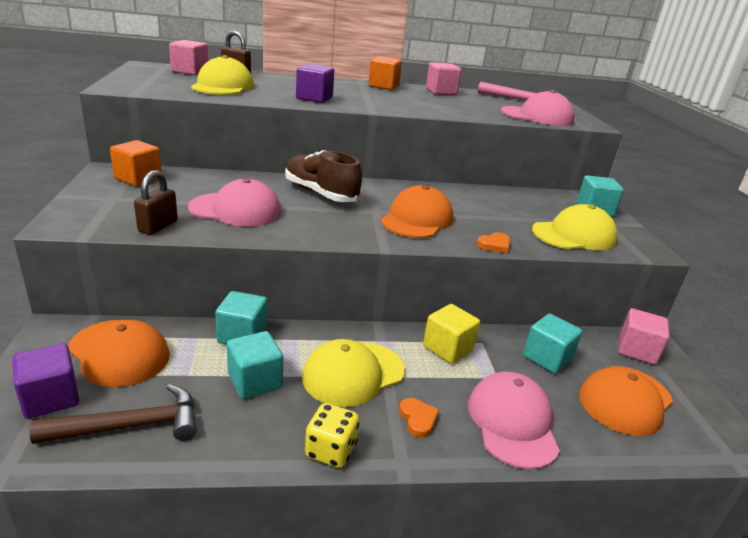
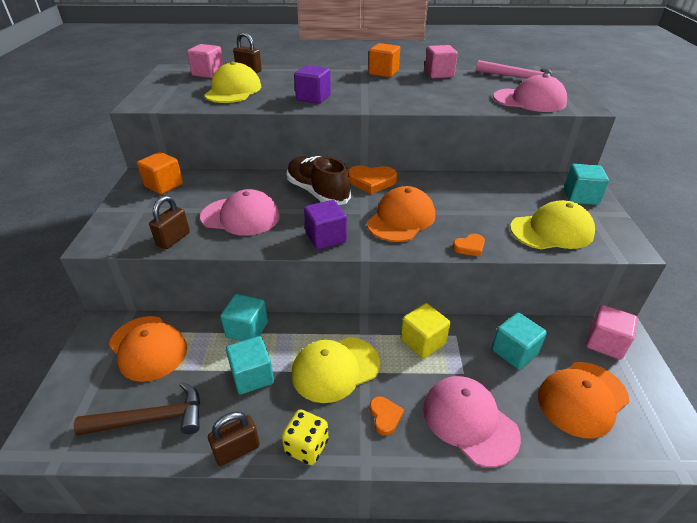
camera: 10 degrees right, 10 degrees up
(51, 398) = (94, 391): purple cube -> purple cube (325, 237)
(245, 456) = (237, 450): none -> brown padlock
(378, 187) = (371, 181): none -> orange heart
(512, 422) = (469, 421): pink cap -> pink cap turned 45 degrees counterclockwise

